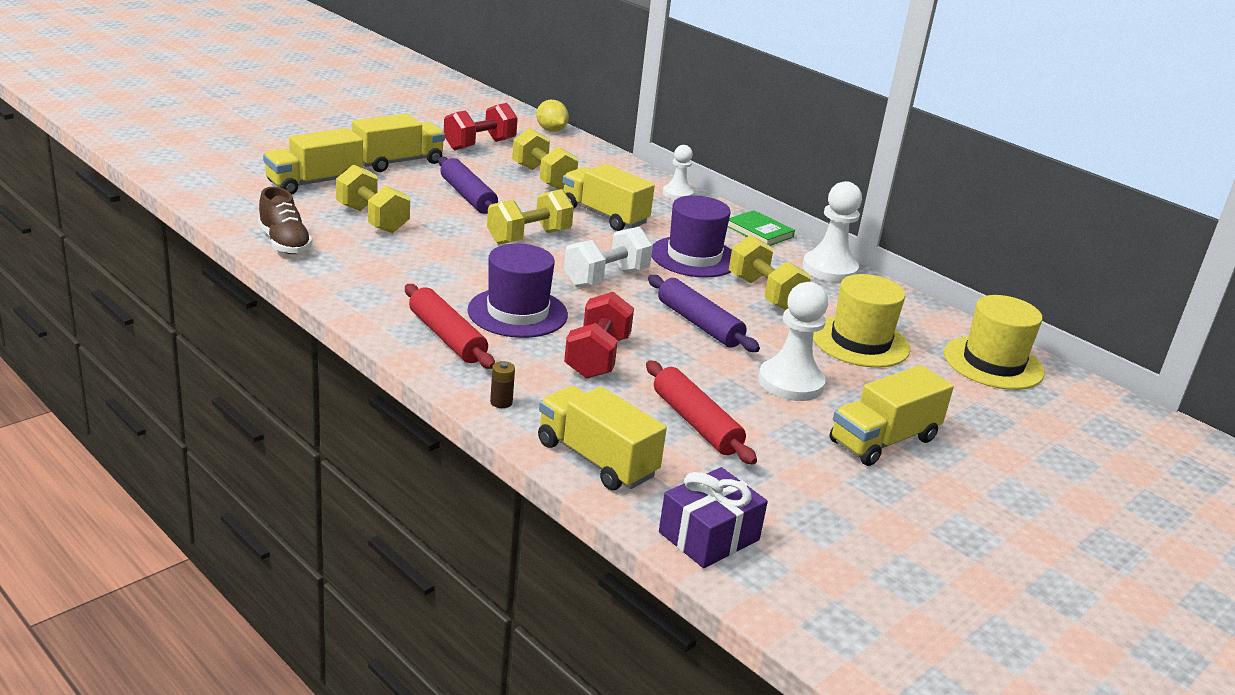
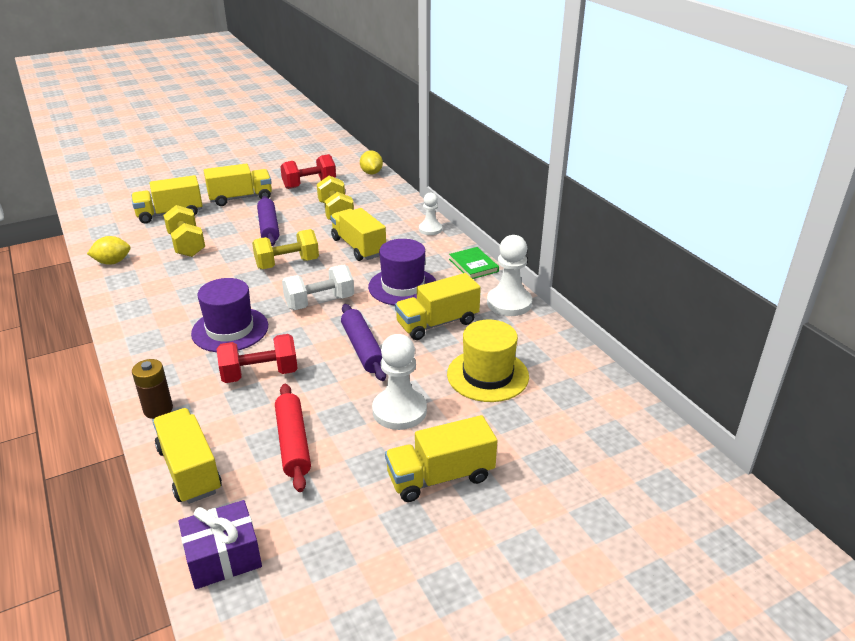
camera: 20 degrees right, 5 degrees up
(284, 243) = (112, 262): brown shoe -> yellow lemon
(447, 337) = (163, 348): red rolling pin -> none
(501, 402) = (158, 409): brown battery -> brown battery, size x1.67
(597, 357) = (260, 374): red dumbbell -> red dumbbell turned 45 degrees clockwise
(764, 293) = (437, 323): yellow dumbbell -> yellow truck
(993, 363) = (595, 406): yellow hat -> none

